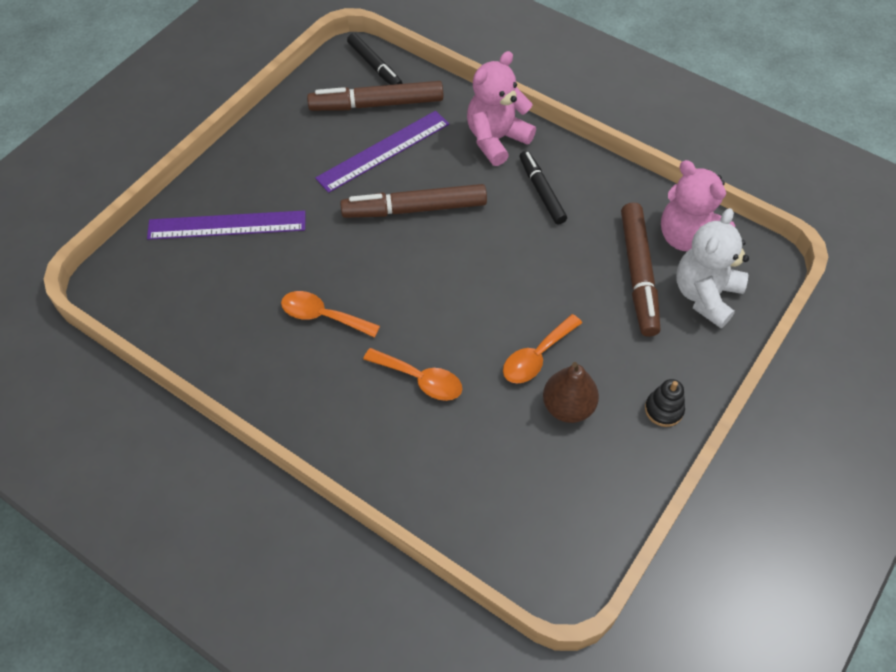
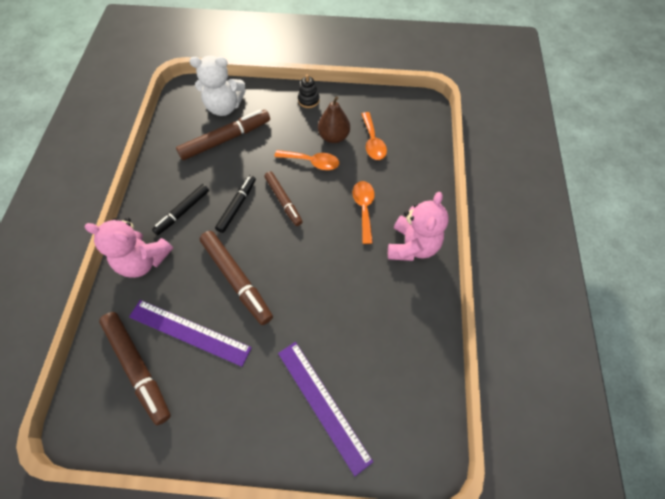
camera: 120 degrees left, 5 degrees up
(322, 316) = (357, 286): orange spoon -> orange spoon (372, 142)
(375, 66) = (89, 397): black marker -> black marker (237, 206)
(492, 296) = (283, 201): none -> brown marker
(687, 237) = (184, 127): pink teddy bear -> pink teddy bear (412, 246)

